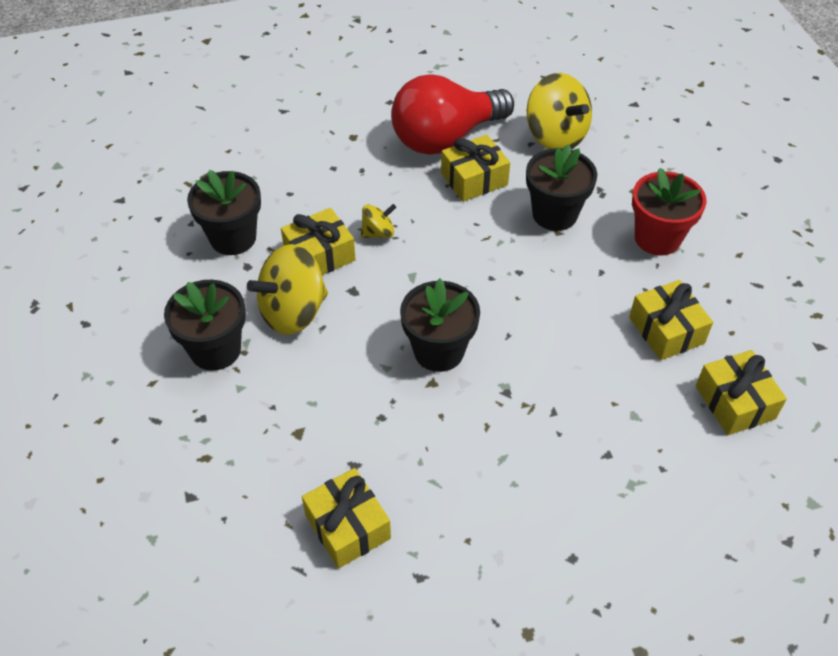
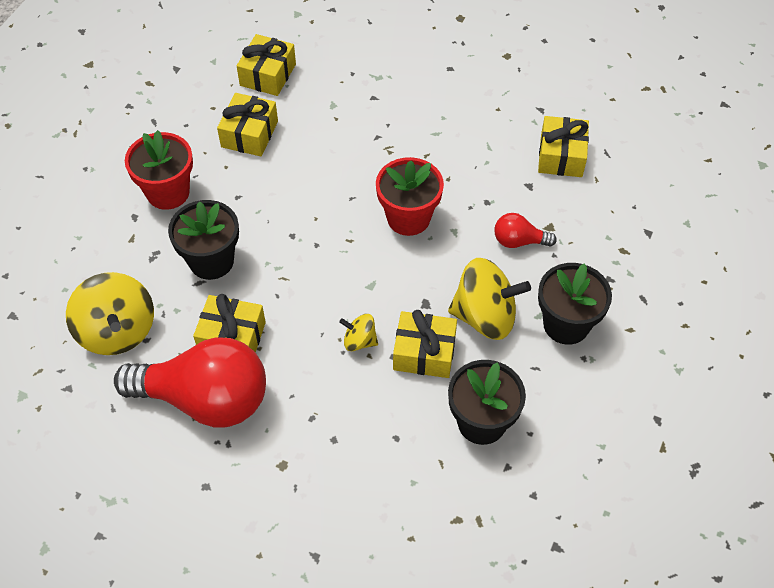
camera: 140 degrees left, 5 degrees up
(317, 397) = (519, 241): none -> red light bulb
(439, 351) = (408, 218): black flower pot -> red flower pot
(555, 136) = (117, 331): yellow spinning top -> yellow spinning top turned 150 degrees clockwise

